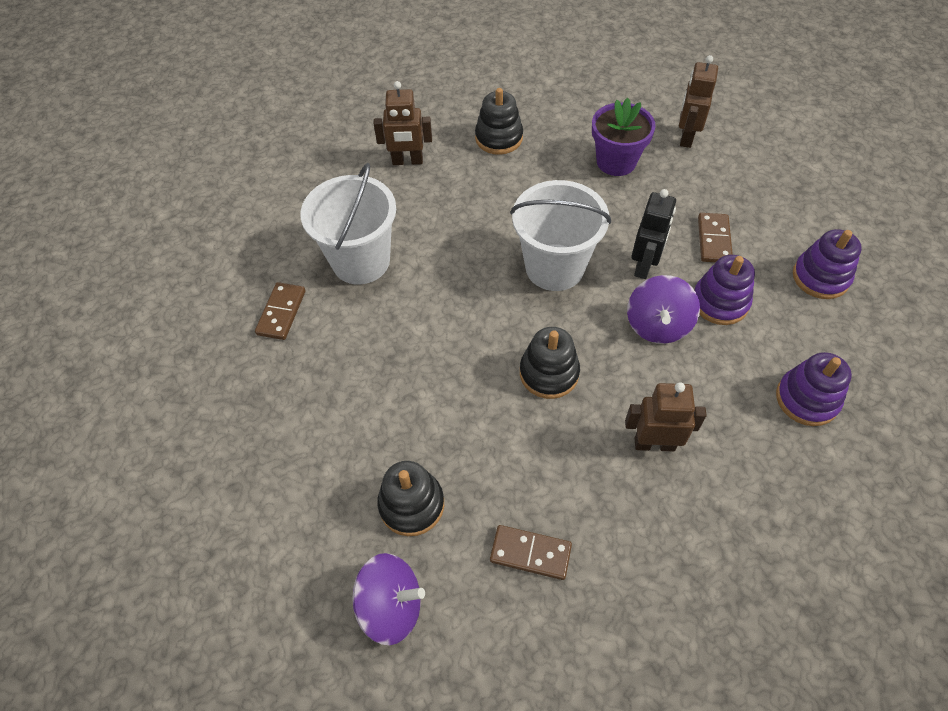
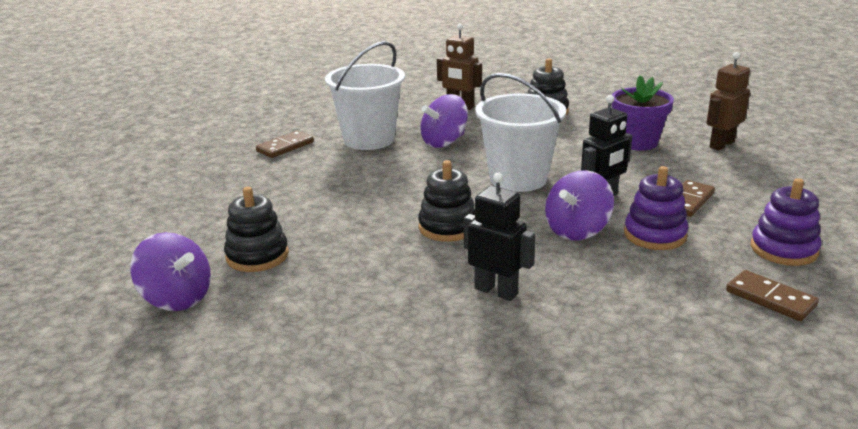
camera: 30 degrees right, 30 degrees down
(441, 234) = (444, 142): none -> purple spinning top
(530, 553) = (314, 311): brown domino -> brown domino (770, 298)
(654, 444) = (496, 291): brown robot -> black robot
(807, 399) = (686, 315): purple stacking toy -> none

